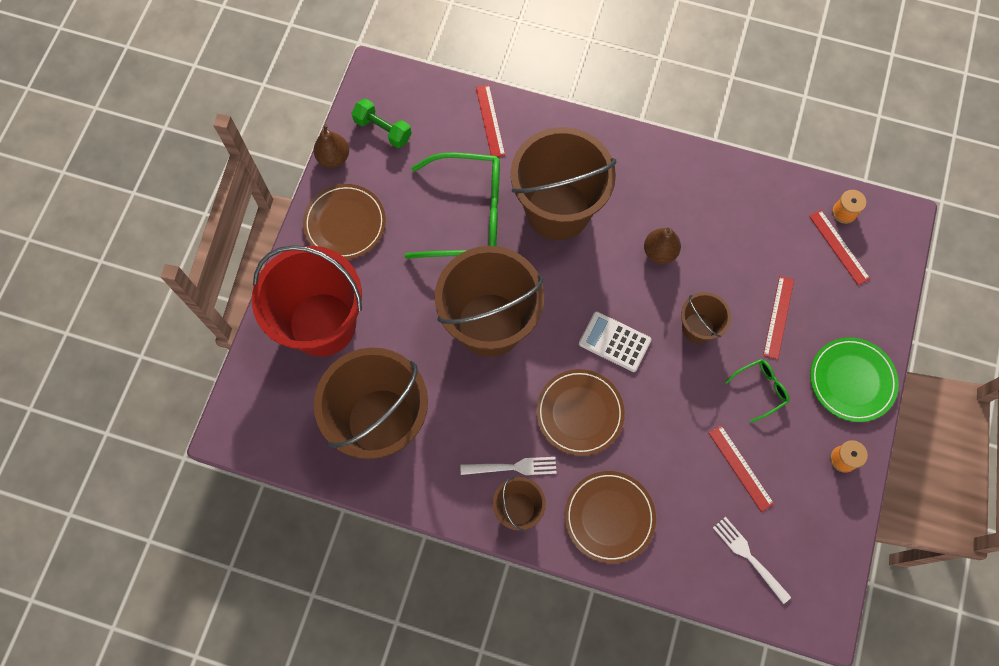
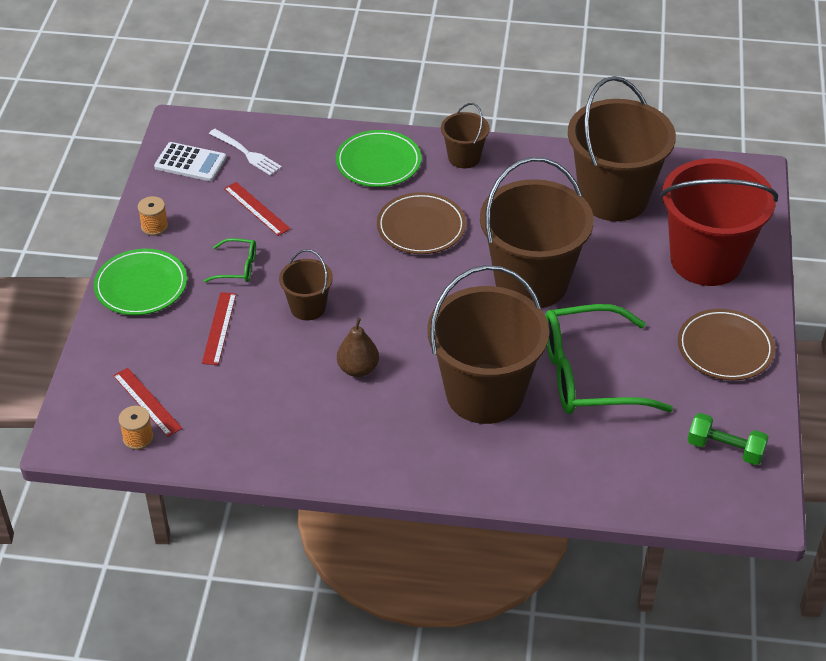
camera: 170 degrees right, 25 degrees down
(334, 158) = (770, 411): brown pear -> none
(490, 121) = (595, 478): red ruler -> none
(512, 467) = (477, 183): white fork -> none
(609, 517) = (378, 162): brown plate -> green plate
(614, 342) = (396, 285): white calculator -> white calculator (190, 163)
(761, 389) = (238, 267): green glasses -> green glasses turned 135 degrees counterclockwise

